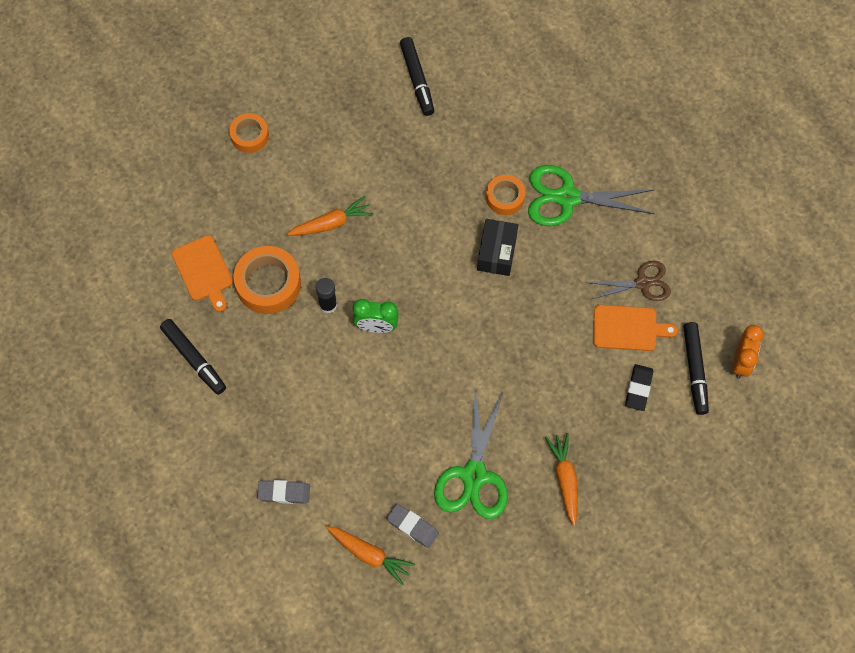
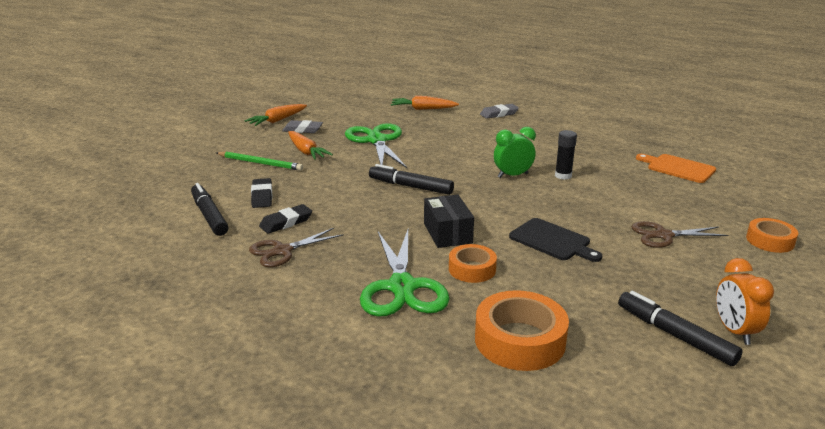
camera: 155 degrees right, 40 degrees down
(194, 359) = (624, 138): black marker -> black marker (410, 186)
(268, 284) = (622, 174): orange tape -> orange tape (519, 340)
(325, 176) = (663, 235): none -> brown scissors
(331, 223) = (617, 212): orange carrot -> orange carrot (277, 120)
(412, 526) = (404, 120): grey eraser -> grey eraser (302, 130)
(419, 207) = (552, 241): none -> black cutting board
(567, 198) = (402, 287): green scissors -> green scissors turned 105 degrees clockwise
(623, 469) = (260, 163): none -> green pencil
(628, 328) = (286, 222): orange cutting board -> black eraser
(741, 362) = (160, 230): orange clock -> orange clock (734, 331)

